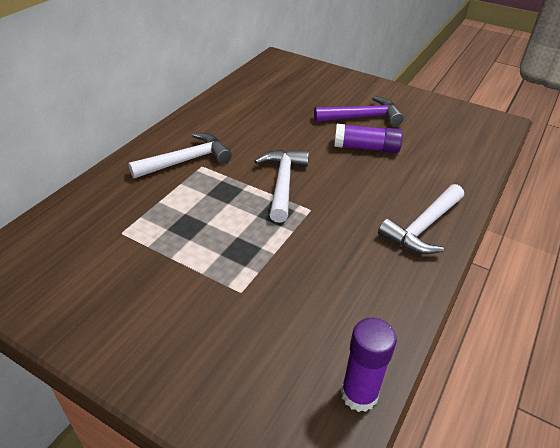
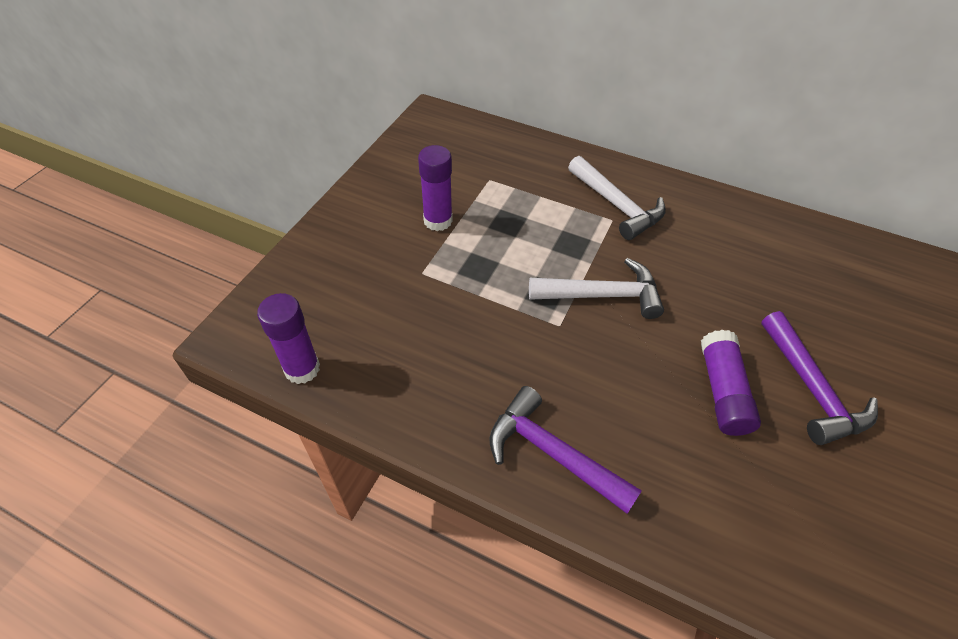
camera: 85 degrees right, 10 degrees up
(170, 276) = (438, 221): none -> purple glue stick
(423, 227) = (551, 453): white hammer -> purple hammer

